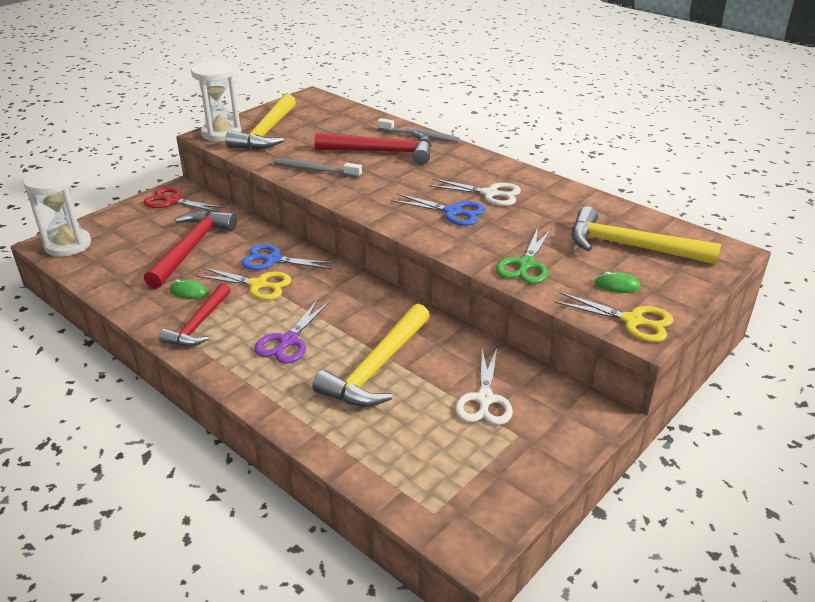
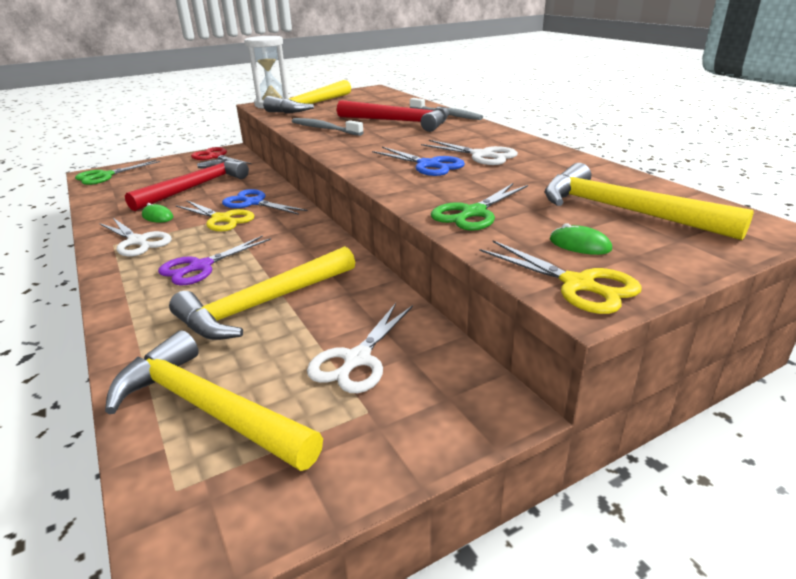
camera: 20 degrees right, 5 degrees down
(68, 245) = (105, 176): white hourglass -> green scissors
(198, 324) = (137, 241): red hammer -> white scissors
(407, 457) = (207, 408): none -> yellow hammer

